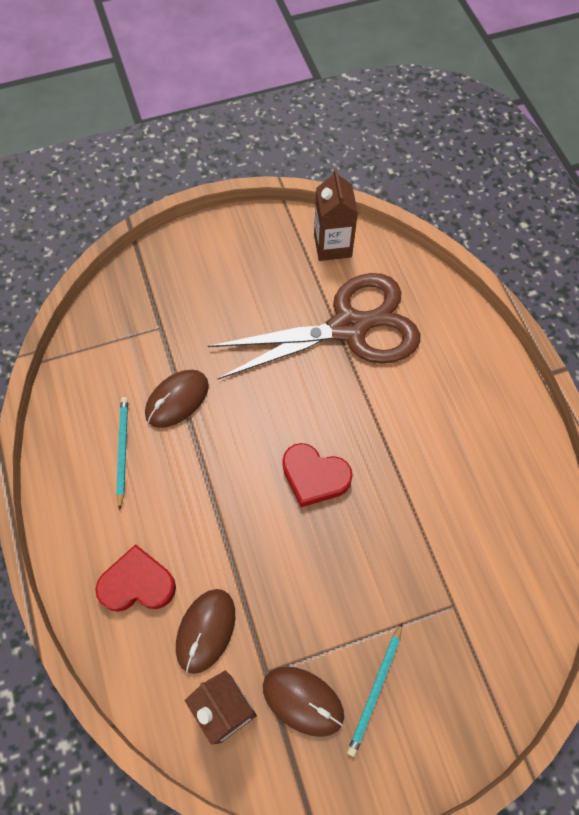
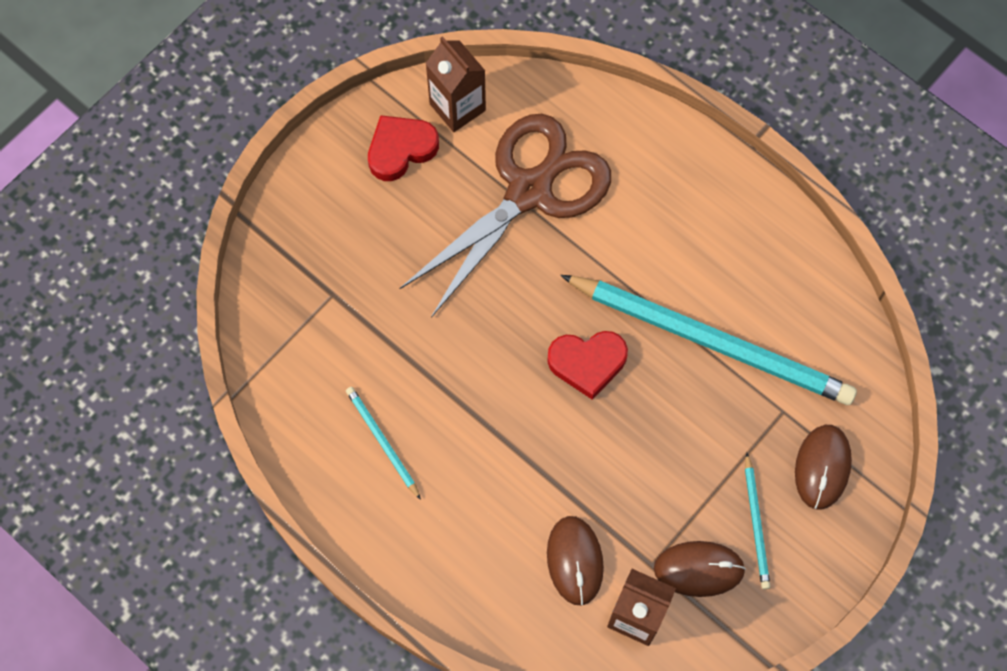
camera: 30 degrees left, 5 degrees up
(137, 583) = (484, 556): red heart -> red heart (401, 149)
(177, 400) = (402, 361): brown mouse -> brown mouse (822, 467)
(425, 514) = (711, 341): none -> turquoise pencil

